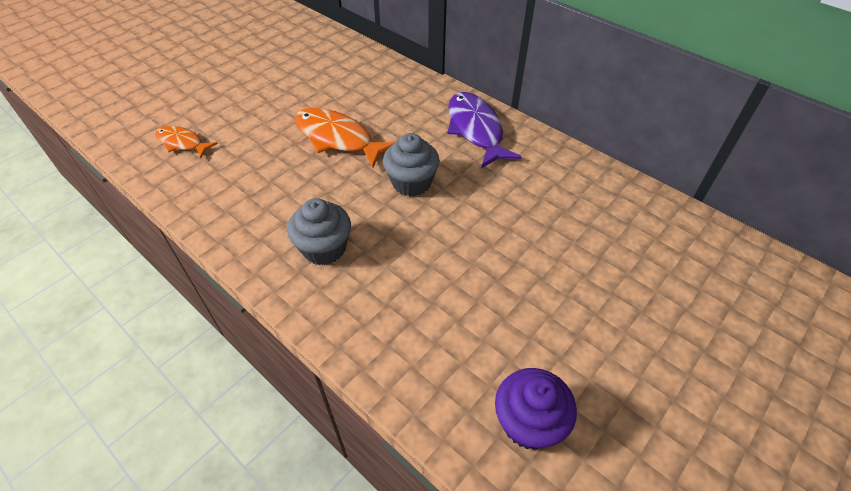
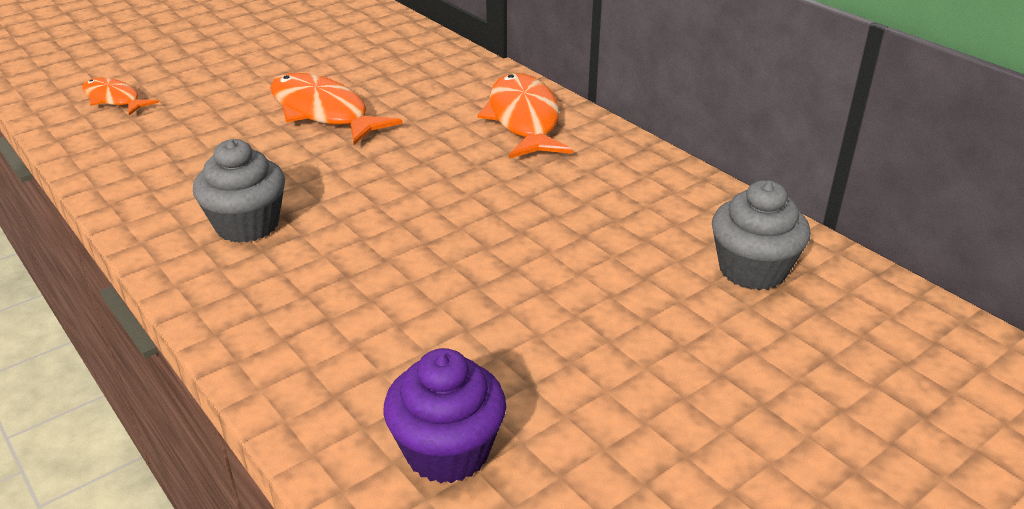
camera: 10 degrees right, 15 degrees down
(411, 182) = (403, 168): grey cupcake -> grey cupcake (752, 270)
(476, 130) = (524, 120): purple fish -> orange fish

